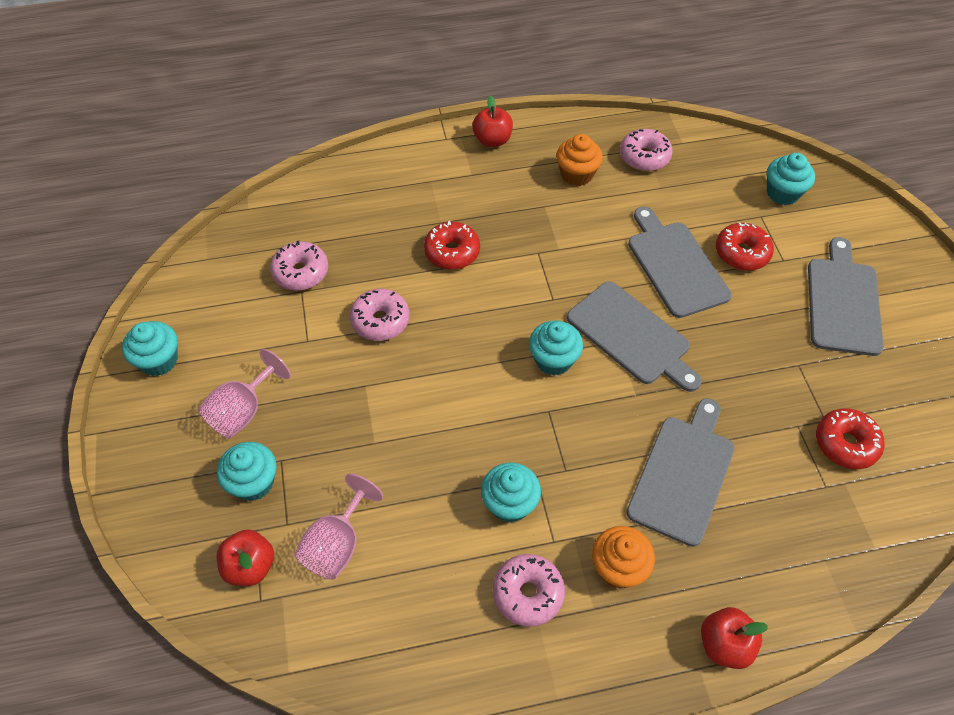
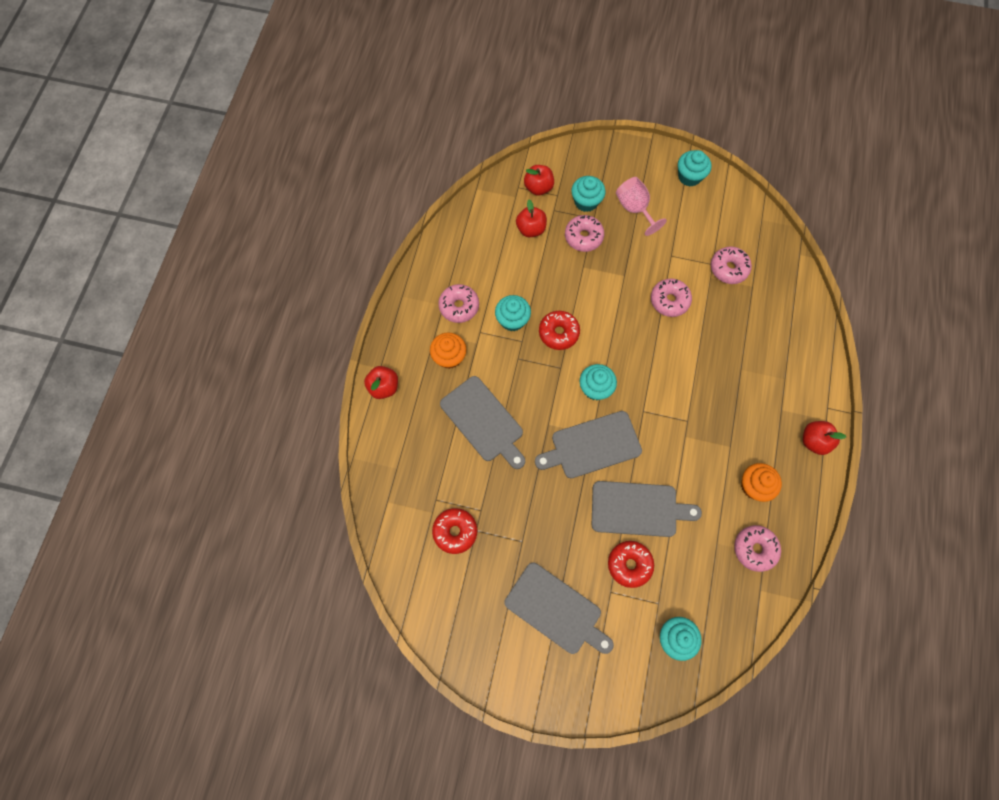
camera: 115 degrees right, 15 degrees up
(321, 461) = (583, 237): none -> pink donut
(337, 544) = (531, 229): pink goblet -> red apple
(452, 252) = (710, 365): red donut -> red donut (558, 333)

